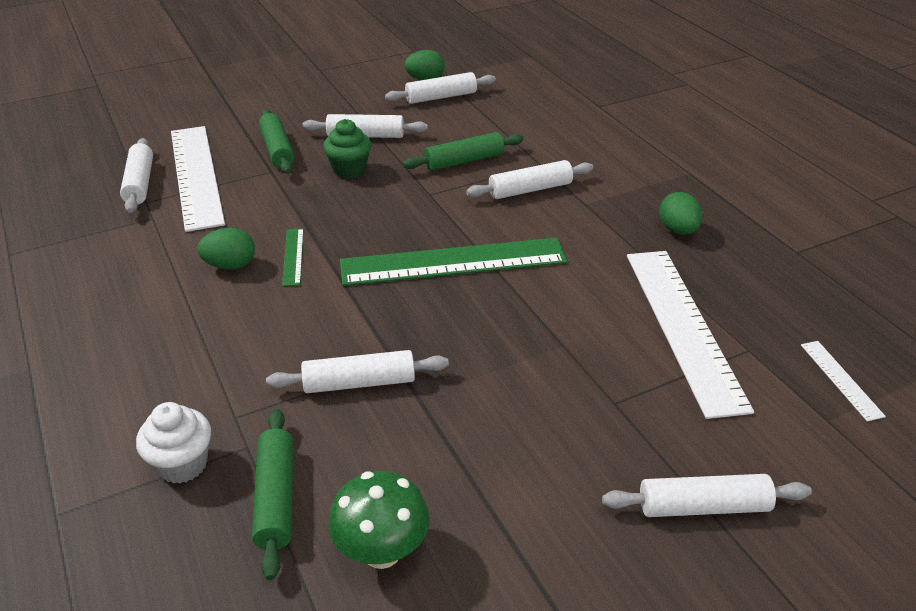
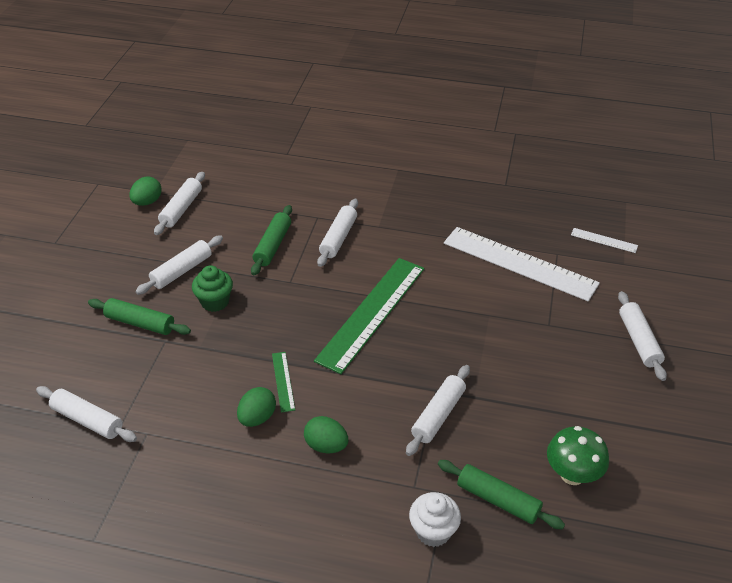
camera: 50 degrees left, 5 degrees up
(195, 175) = (118, 383): white ruler -> none
(293, 256) = (283, 381): green ruler -> green ruler turned 45 degrees clockwise
(678, 230) = (443, 210): green egg -> green egg (326, 445)
(703, 506) = (638, 341): white rolling pin -> white rolling pin turned 45 degrees counterclockwise

